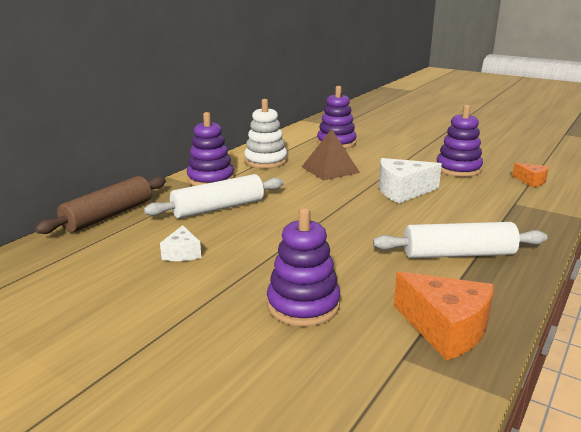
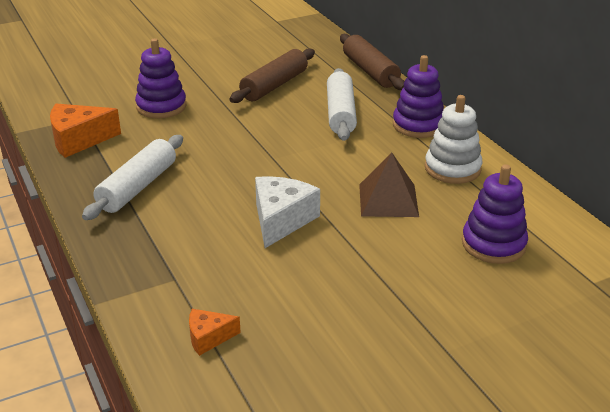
camera: 120 degrees right, 10 degrees up
(182, 253) = (274, 85): white cheese -> brown rolling pin
(458, 169) = (304, 298): purple stacking toy -> none

